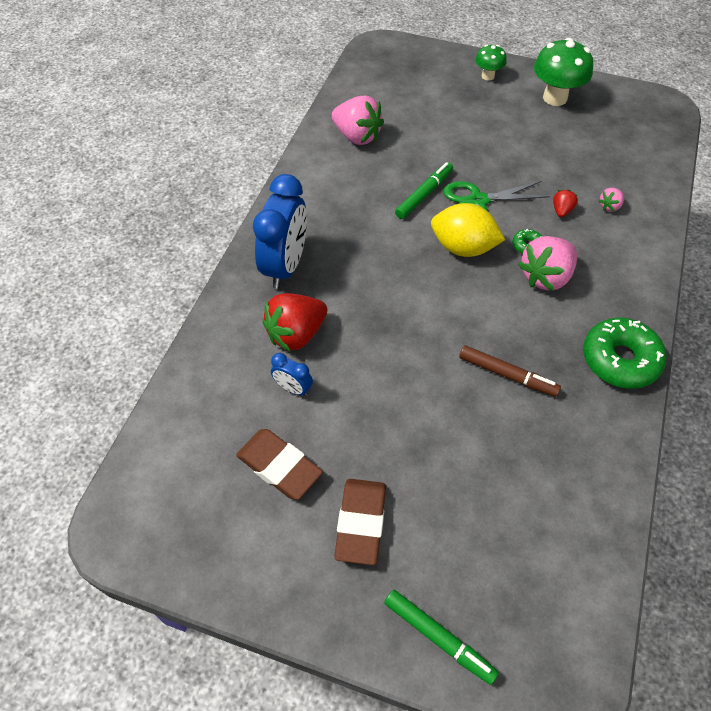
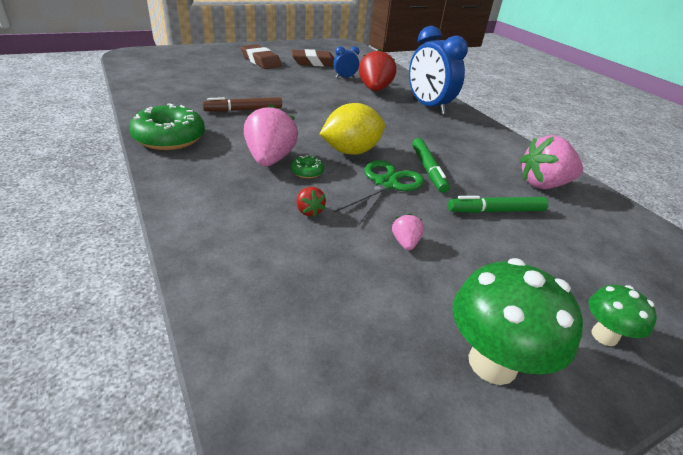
camera: 130 degrees right, 20 degrees down
(438, 638) = (197, 51): green marker -> green marker (496, 211)
(609, 206) = (265, 239): pink strawberry -> pink strawberry (405, 243)

